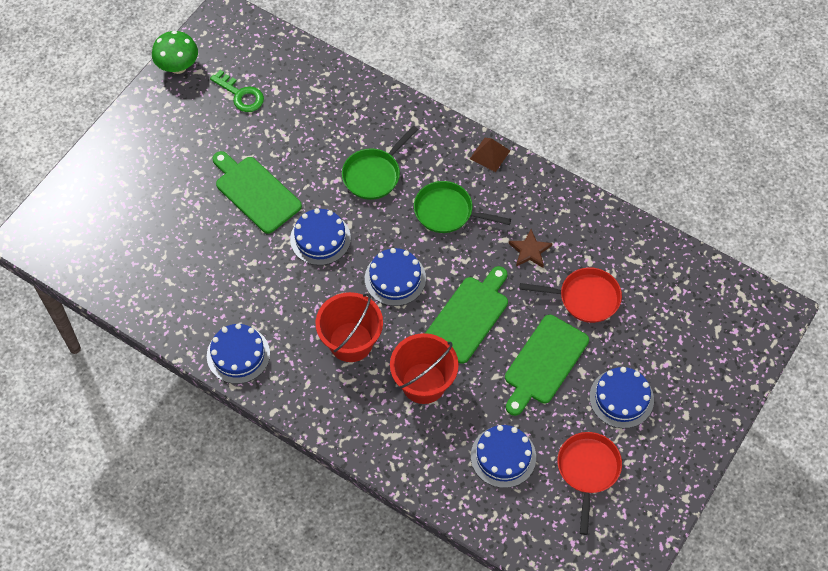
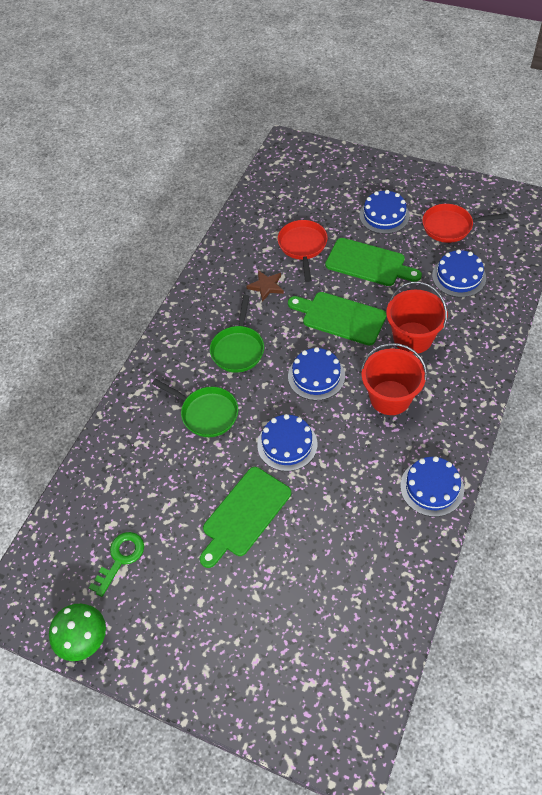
camera: 95 degrees left, 5 degrees down
(489, 154) = (171, 328): brown pyramid -> none

